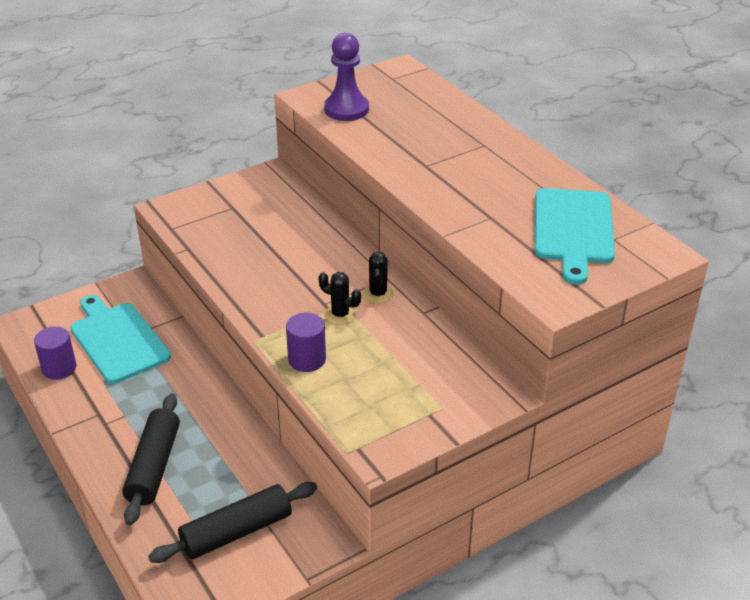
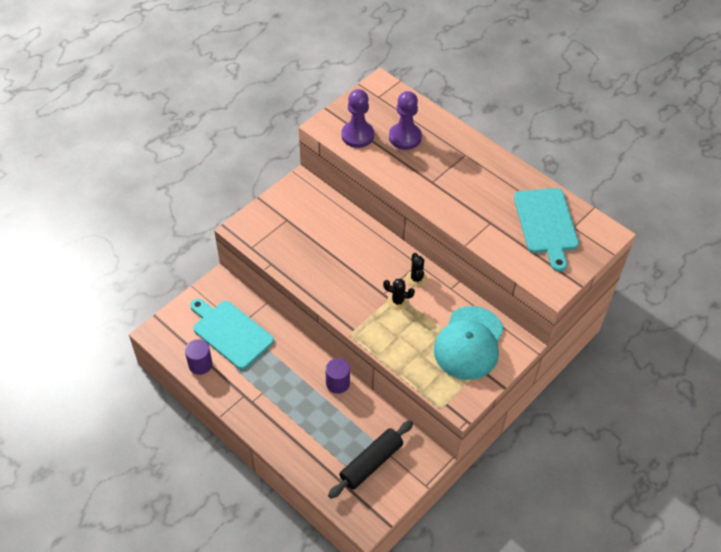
camera: 15 degrees left, 15 degrees up
(154, 466) = (299, 427): black rolling pin -> none
(307, 359) = (389, 342): purple cylinder -> purple cylinder (337, 383)
(409, 119) = (405, 137): none -> purple pawn
(424, 379) = (469, 343): none -> turquoise cap

